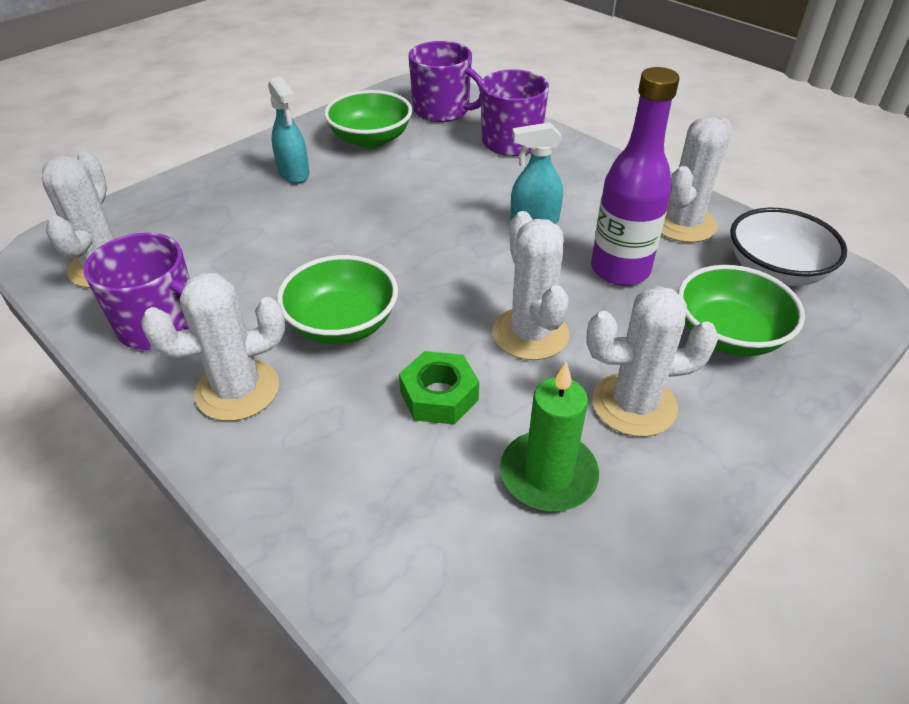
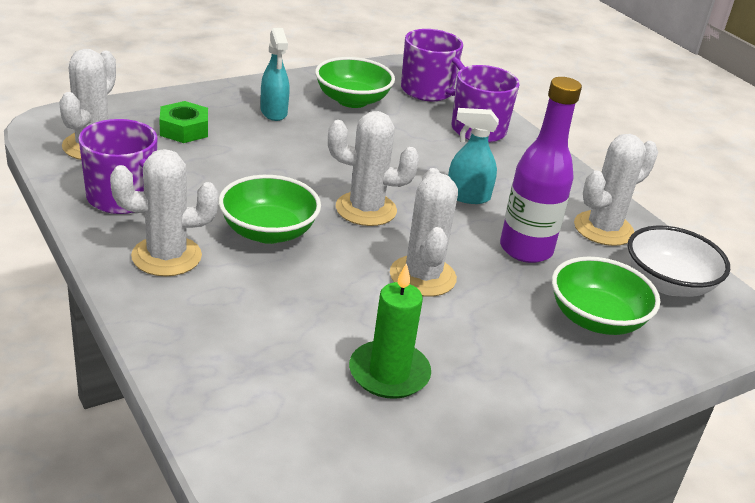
camera: 10 degrees right, 10 degrees down
(439, 396) = (325, 300): green nut -> green nut (184, 129)
(634, 404) = (485, 346): white cactus -> white cactus (366, 209)

